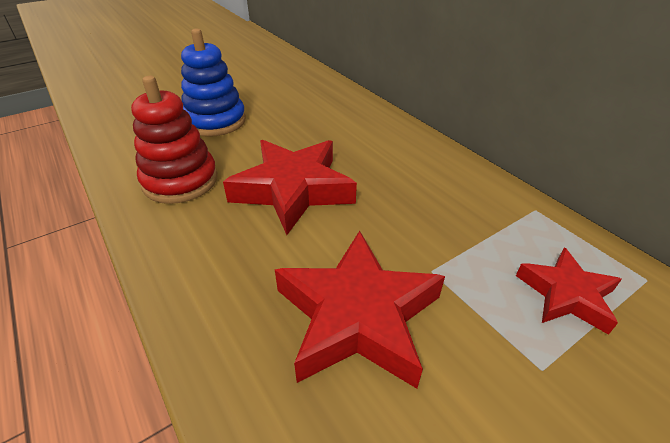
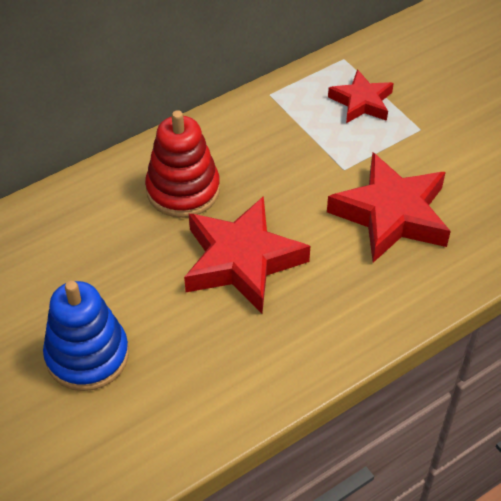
camera: 90 degrees left, 10 degrees up
(180, 181) = (224, 364): red stacking toy -> red stacking toy (183, 190)

